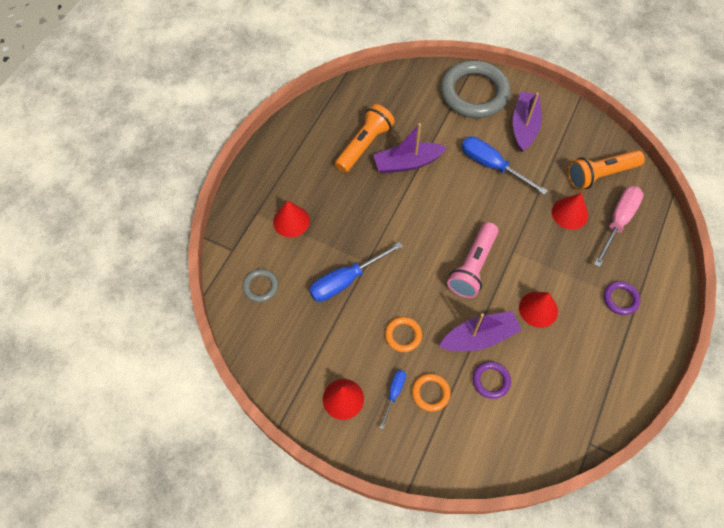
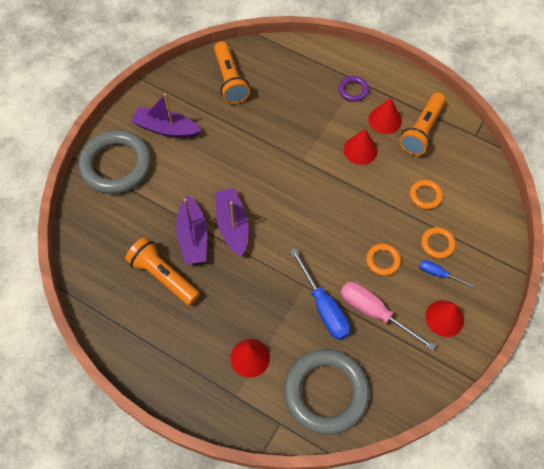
camera: 85 degrees left, 0 degrees up
(260, 286) = (326, 392): grey ring -> grey ring, size x2.24
(472, 266) = (315, 194): pink flashlight -> none
(479, 337) = (385, 198): purple boat -> purple boat (232, 225)
(491, 380) = (425, 196): purple ring -> orange ring
(492, 166) = (208, 162): blue screwdriver -> none
(569, 213) = (267, 110): red cone -> red cone (385, 120)
(580, 377) = (421, 131): none -> orange flashlight
(618, 222) = (280, 77): pink screwdriver -> pink screwdriver (374, 313)

